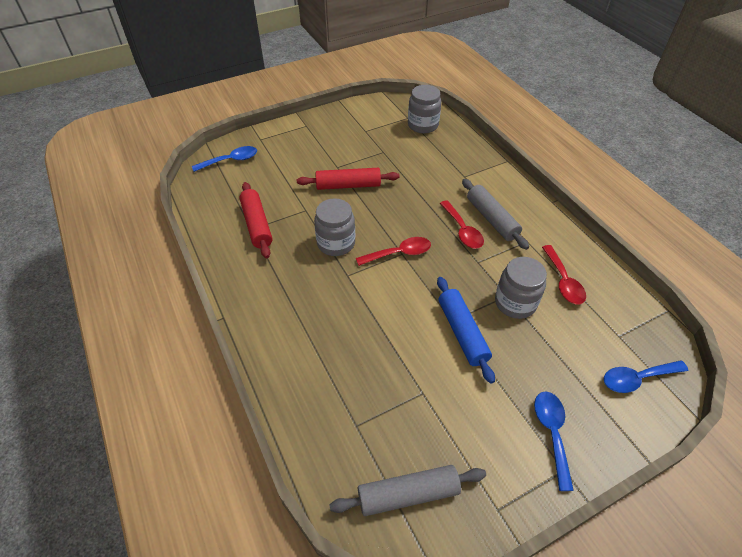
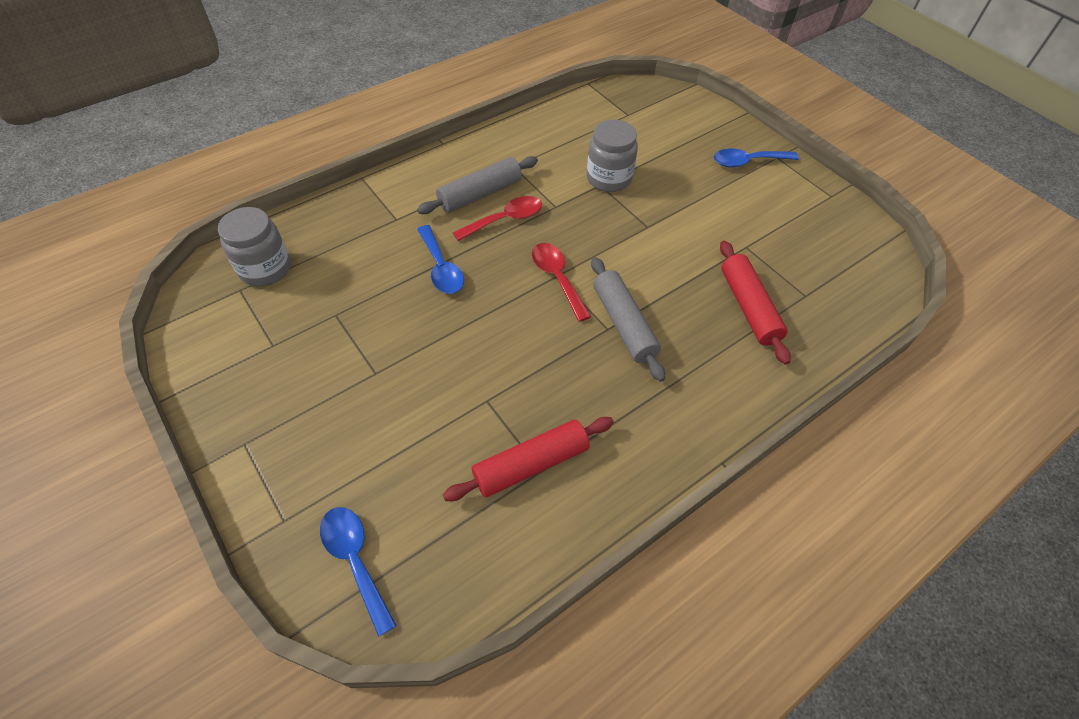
camera: 100 degrees left, 5 degrees up
(336, 243) = (552, 349): grey jar -> none
(348, 185) = (423, 351): red rolling pin -> red rolling pin (749, 307)
(408, 494) = (850, 251): grey rolling pin -> grey rolling pin (623, 324)
(462, 332) = (661, 218): blue rolling pin -> none
(563, 281) = (568, 143): red spoon -> none
(637, 378) = (671, 109): blue spoon -> blue spoon (441, 268)

